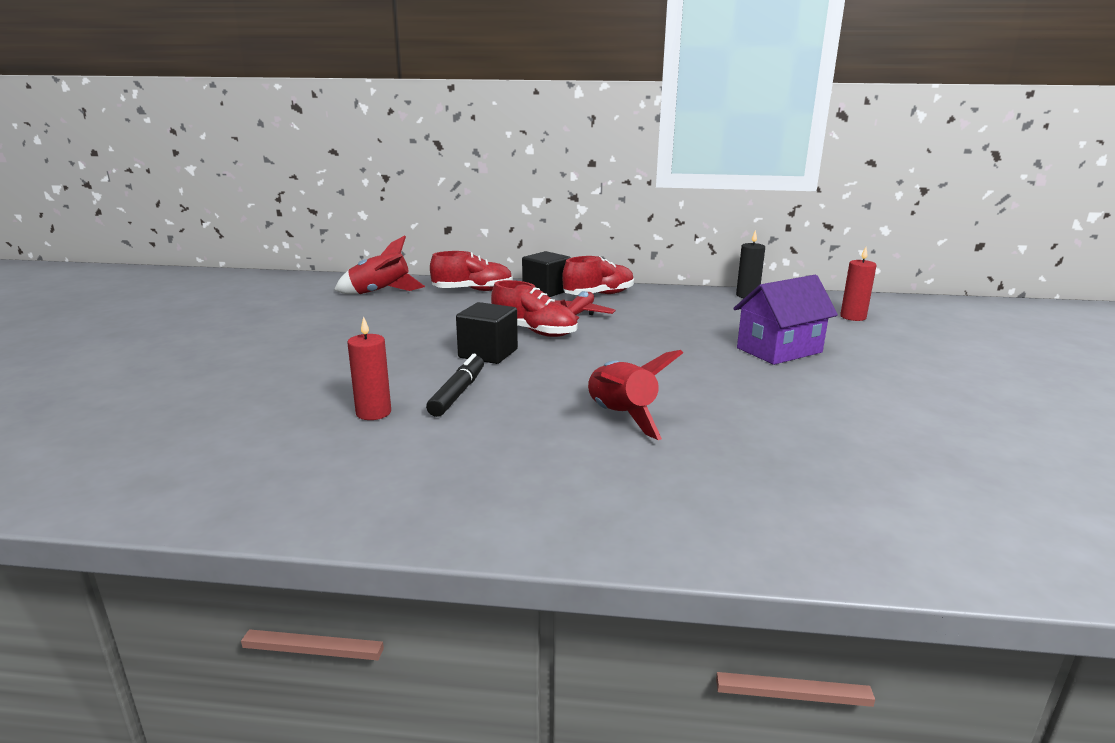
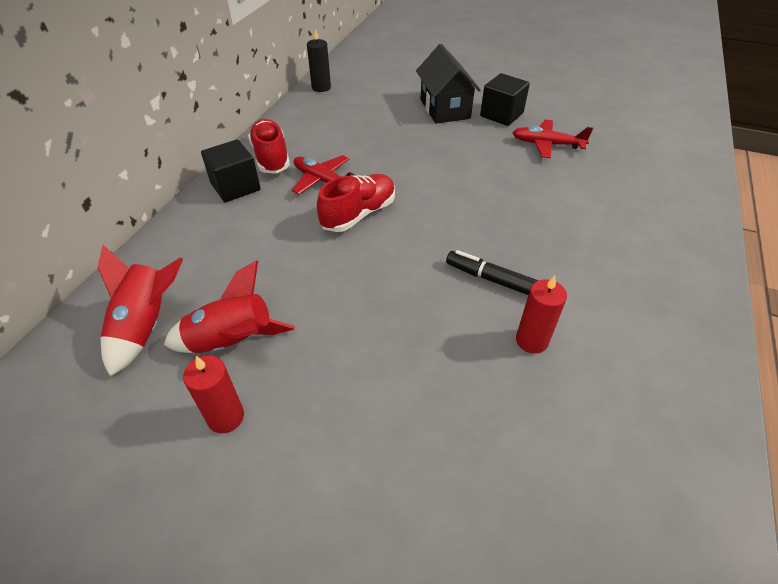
camera: 75 degrees left, 25 degrees up
(473, 290) = (196, 240): red shoe -> none
(488, 353) = (406, 251): black cube -> black cube (501, 115)
(620, 417) = (549, 202): red rocket -> red rocket (232, 342)
(762, 413) = (547, 144): none -> red plane
(779, 350) = (445, 109): purple house -> black house
(853, 317) = (392, 64): red candle -> red candle (226, 417)

